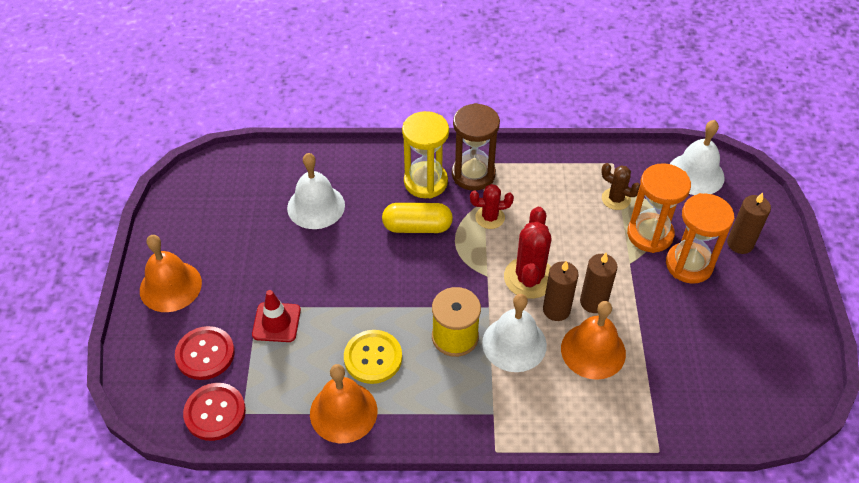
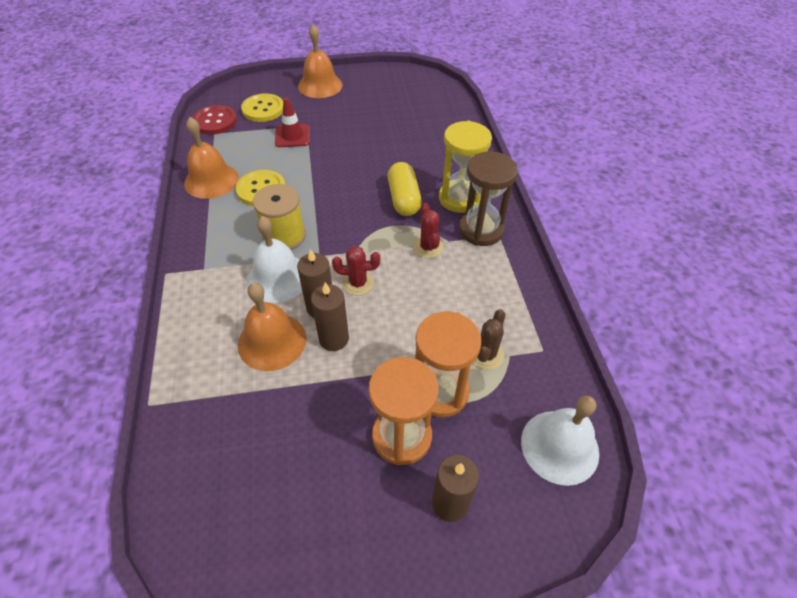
camera: 80 degrees right, 0 degrees up
(205, 354) = (263, 109): red button -> yellow button
(316, 206) = (411, 138): white bell -> none
(529, 278) = (358, 283): red cactus -> red cactus, size x0.60

